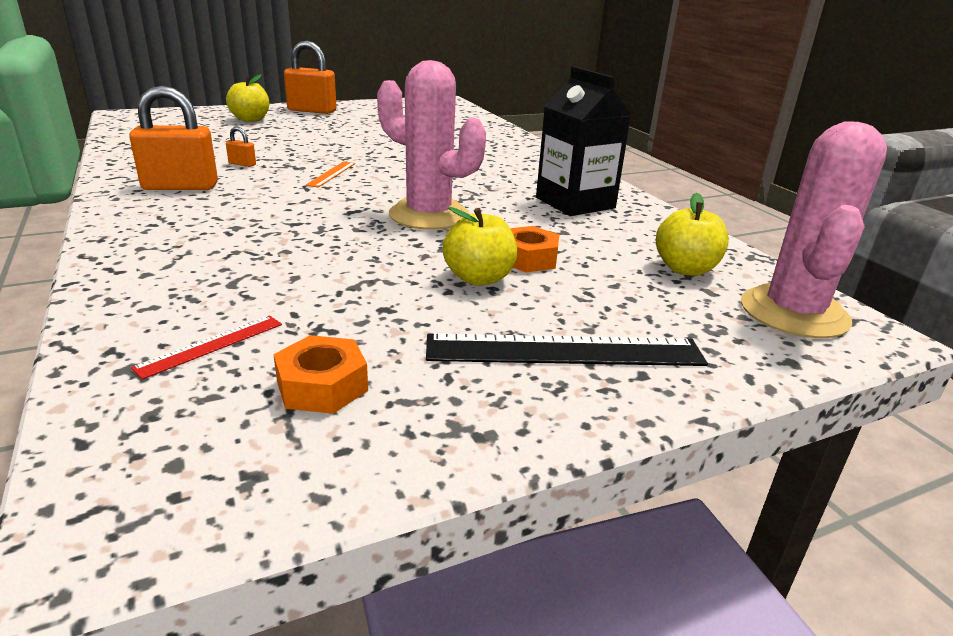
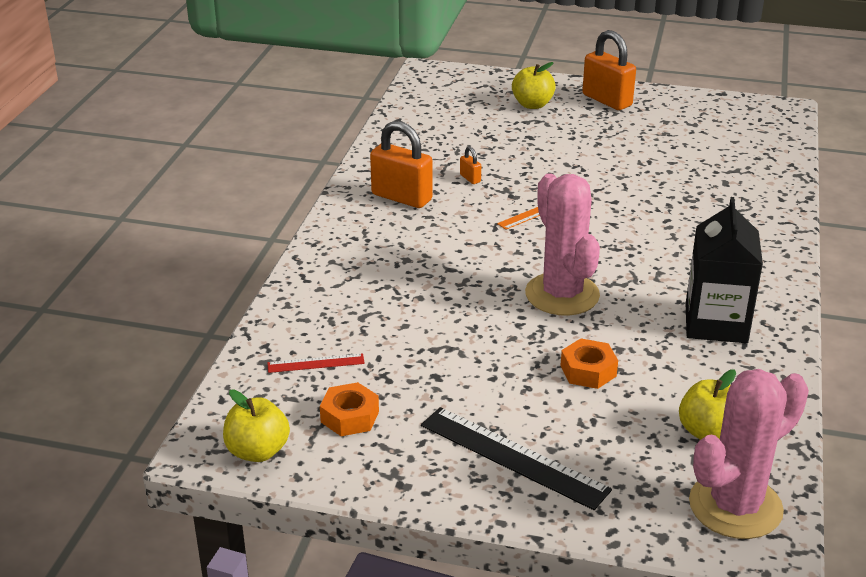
camera: 40 degrees right, 5 degrees up
(479, 278) = (527, 375): yellow apple -> yellow apple (258, 451)

